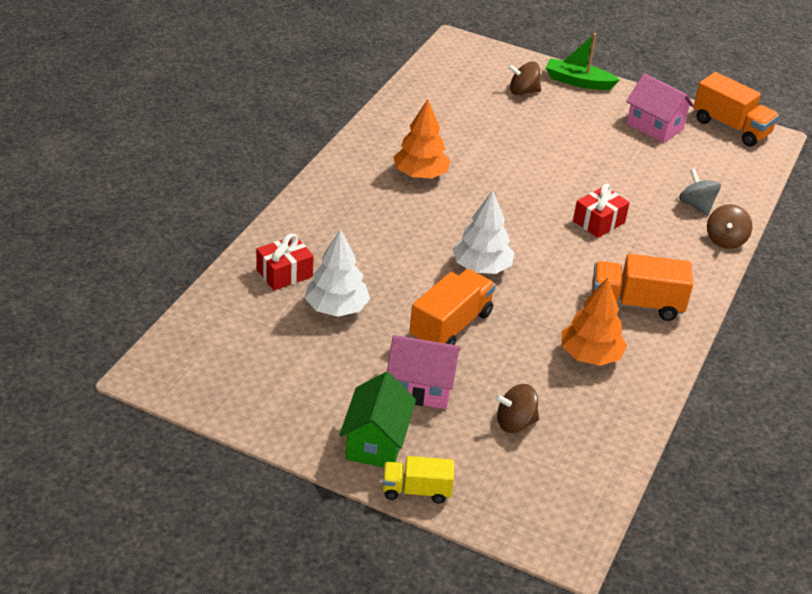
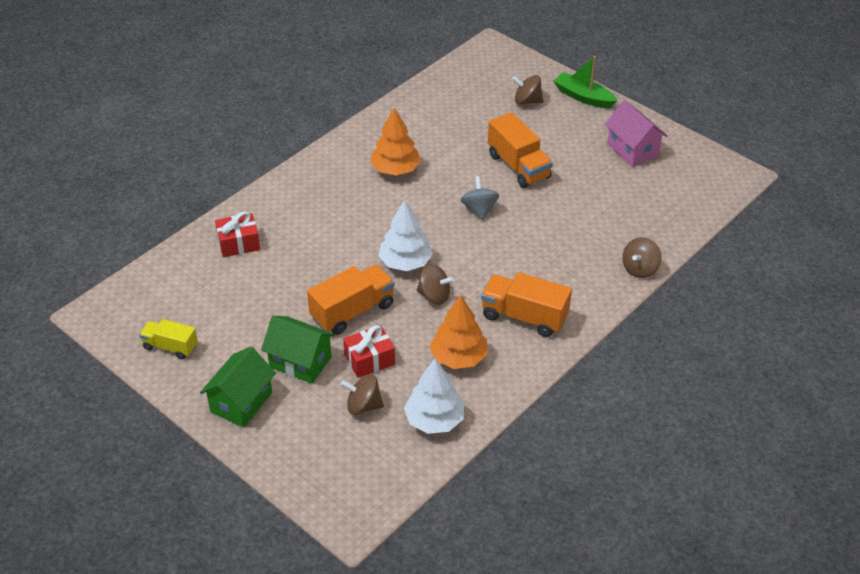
camera: 20 degrees right, 5 degrees up
(336, 308) = (266, 280): white tree -> white tree (434, 420)
(416, 490) = (253, 449): yellow truck -> yellow truck (170, 347)
(420, 388) = (300, 362): pink house -> green house
(531, 297) = (434, 296): none -> brown spinning top
(599, 222) = (531, 235): red gift -> red gift (369, 360)
(696, 206) = (630, 232): grey spinning top -> grey spinning top (479, 209)
(731, 127) = (706, 159): orange truck -> orange truck (518, 166)

